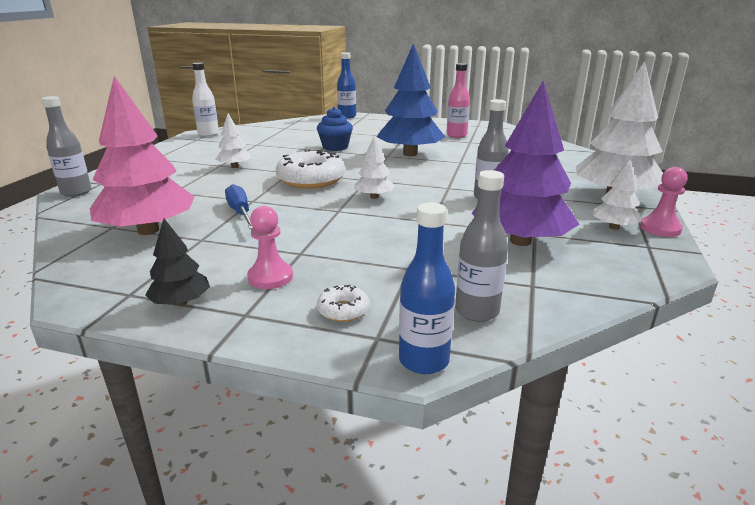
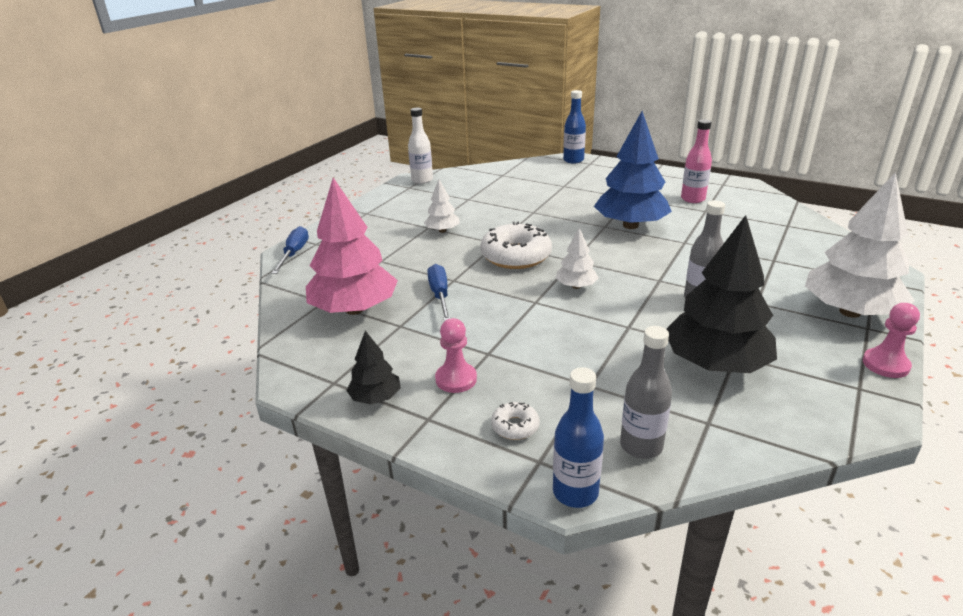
camera: 15 degrees right, 5 degrees up
(76, 192) = (294, 253): grey bottle -> blue screwdriver
(335, 147) = (550, 209): blue cupcake -> none
(520, 241) = (715, 364): purple tree -> black tree
(614, 227) = (830, 357): white tree -> none

